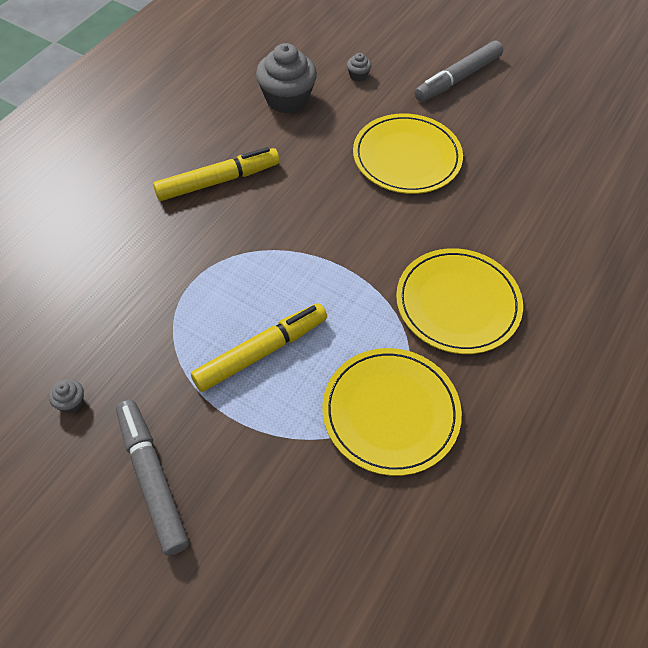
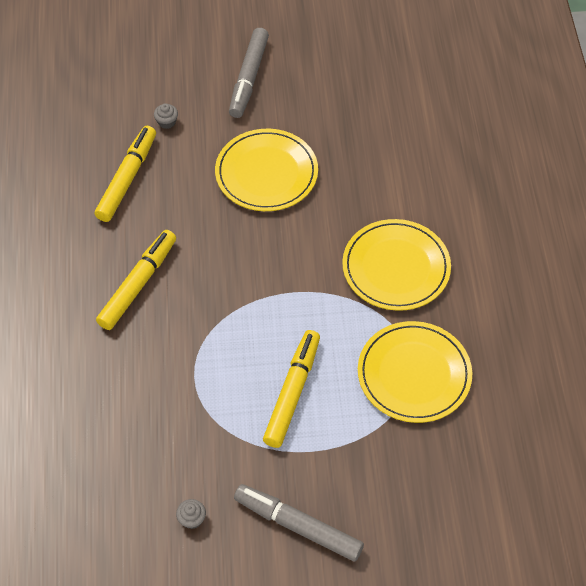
camera: 35 degrees left, 0 degrees up
(287, 99) = (127, 178): grey cupcake -> yellow marker

